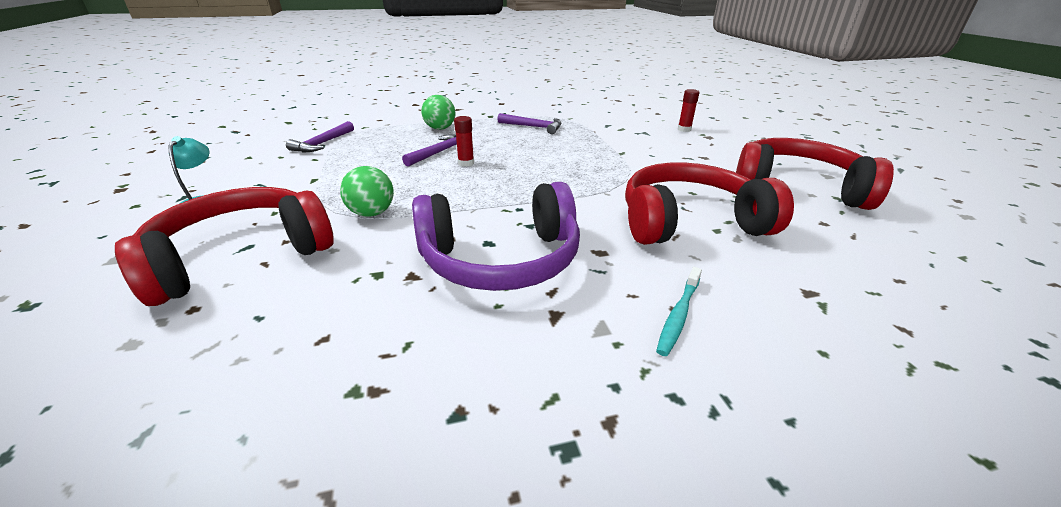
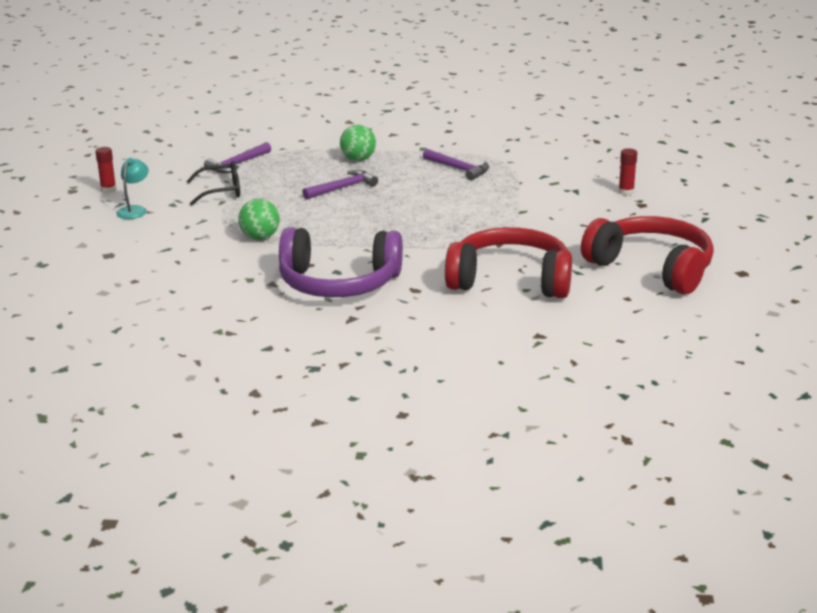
camera: 20 degrees right, 5 degrees down
(241, 257) = (163, 255): red headphones -> none
(311, 169) = (221, 191): none -> black glasses
(466, 163) = (360, 203): red glue stick -> red glue stick (108, 190)
(679, 315) = (431, 331): turquoise toothbrush -> none

